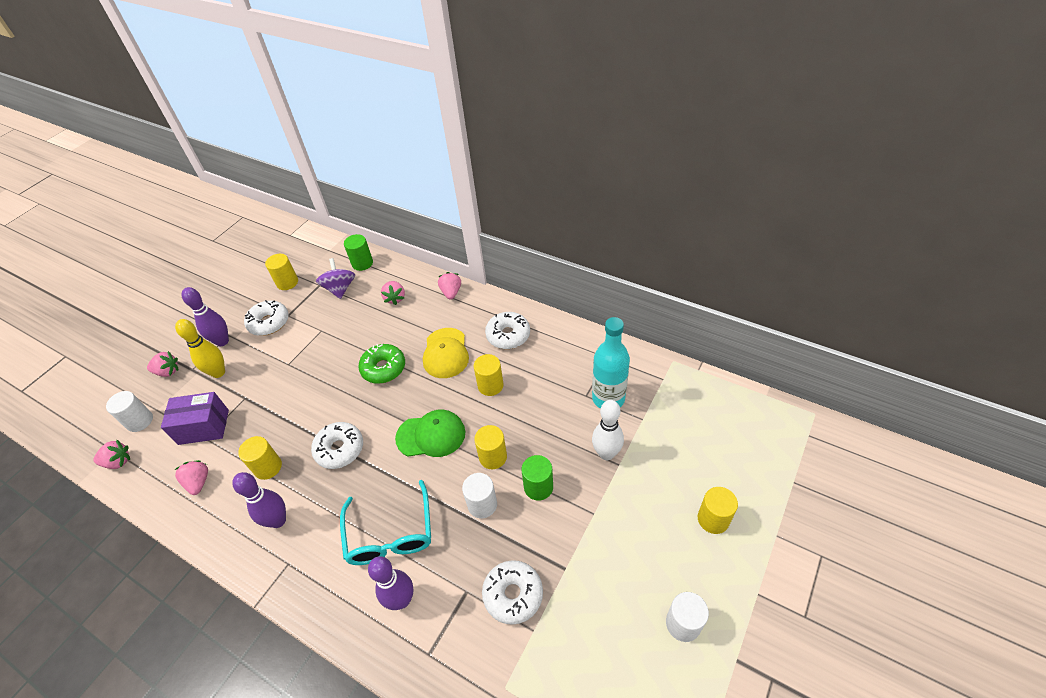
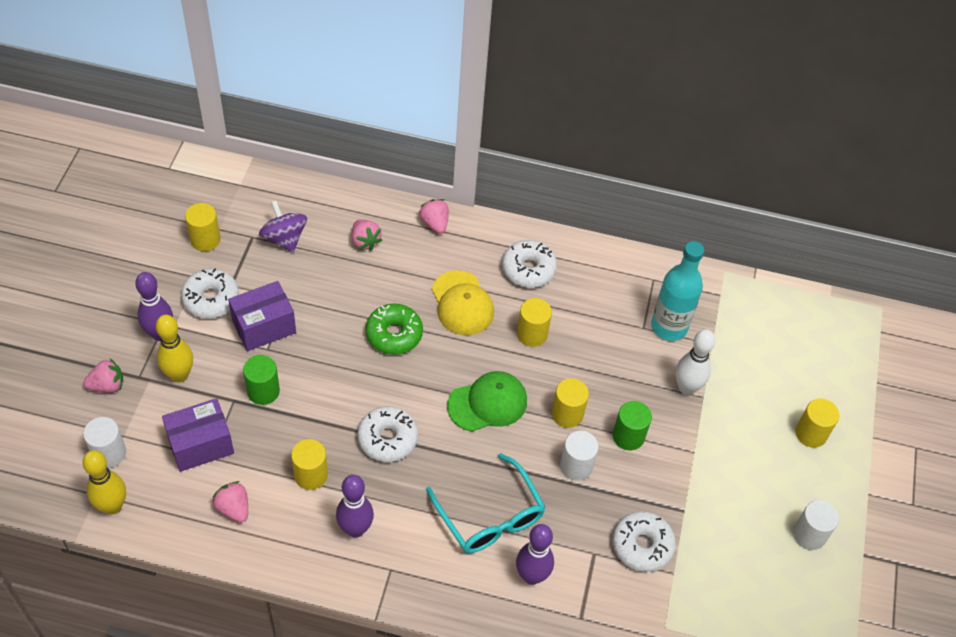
camera: 25 degrees left, 5 degrees up
(118, 462) = (112, 506): pink strawberry -> yellow bowling pin
(294, 347) = (264, 326): none -> purple box
(362, 263) = (297, 198): green cylinder -> green cylinder (263, 391)

